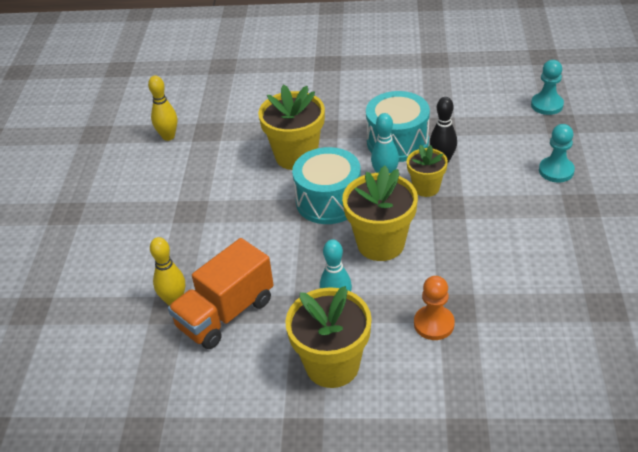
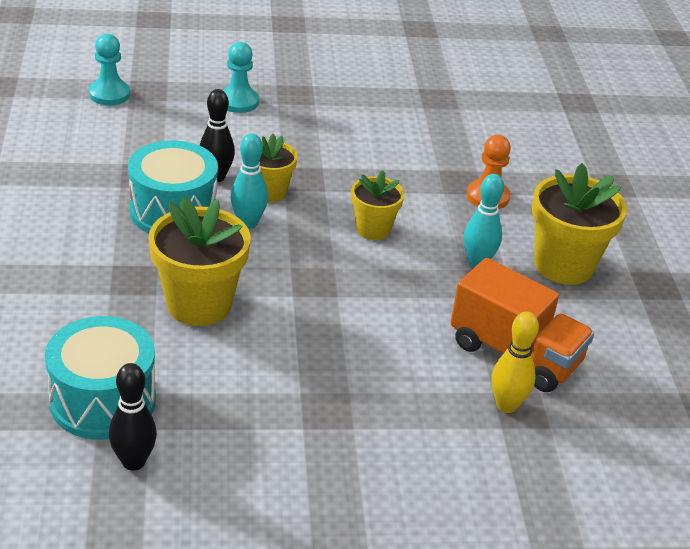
camera: 105 degrees left, 5 degrees down
(168, 136) = (133, 462): yellow bowling pin -> black bowling pin
(328, 201) = (298, 271): turquoise drum -> turquoise drum (103, 401)
(380, 243) = (373, 229): yellow flower pot -> yellow flower pot, size x0.59

